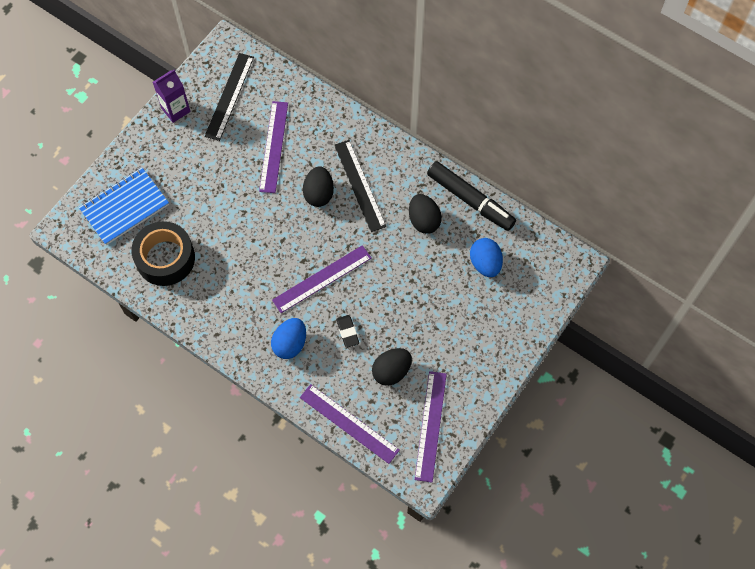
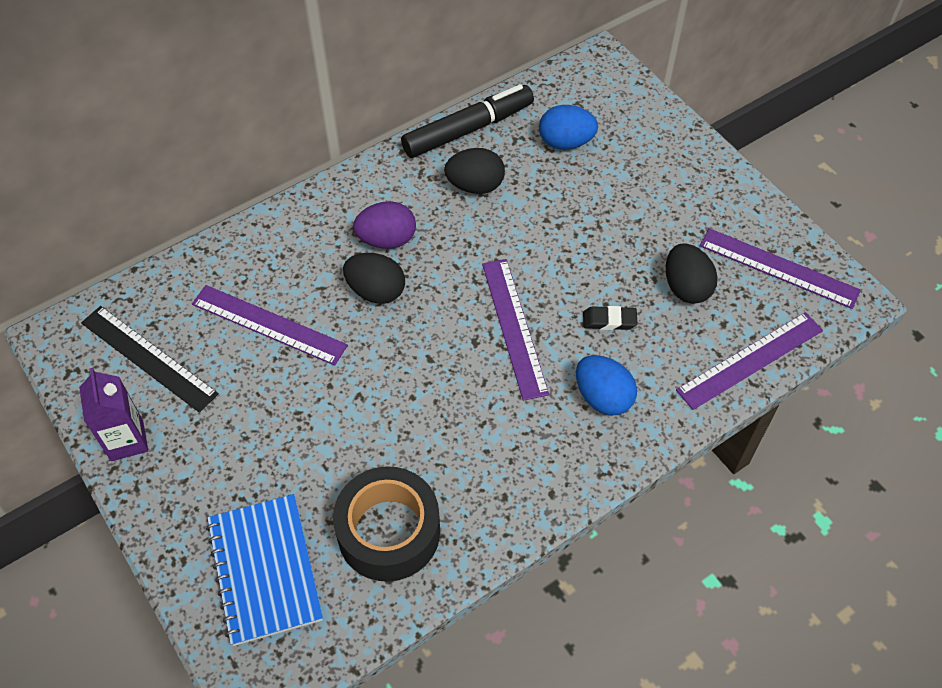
camera: 70 degrees left, 10 degrees down
(359, 185) = (387, 240): black ruler -> purple egg

